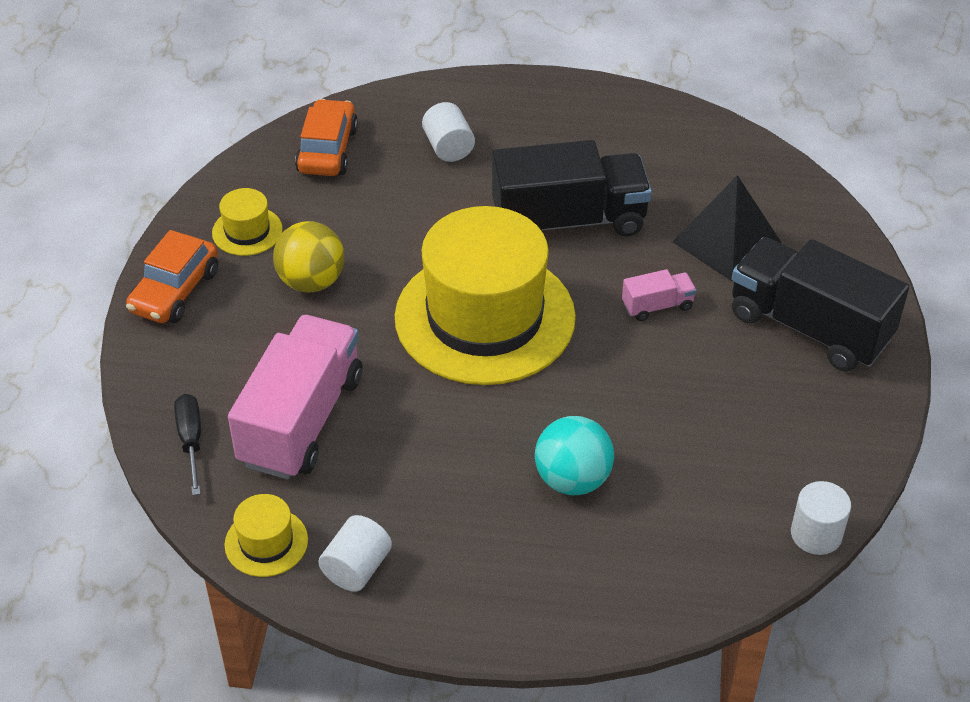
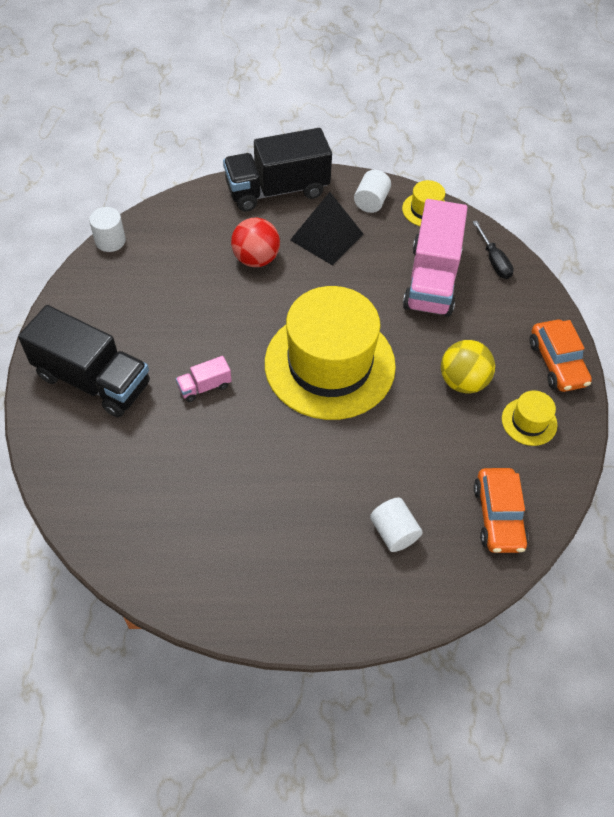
camera: 170 degrees right, 10 degrees up
(175, 291) = (557, 363): orange car -> orange car turned 150 degrees clockwise
(569, 220) = (278, 460): black truck -> black truck (277, 190)
(572, 479) = (256, 259): turquoise ball -> red ball
(727, 242) = (148, 452): black pyramid -> black pyramid (326, 237)

